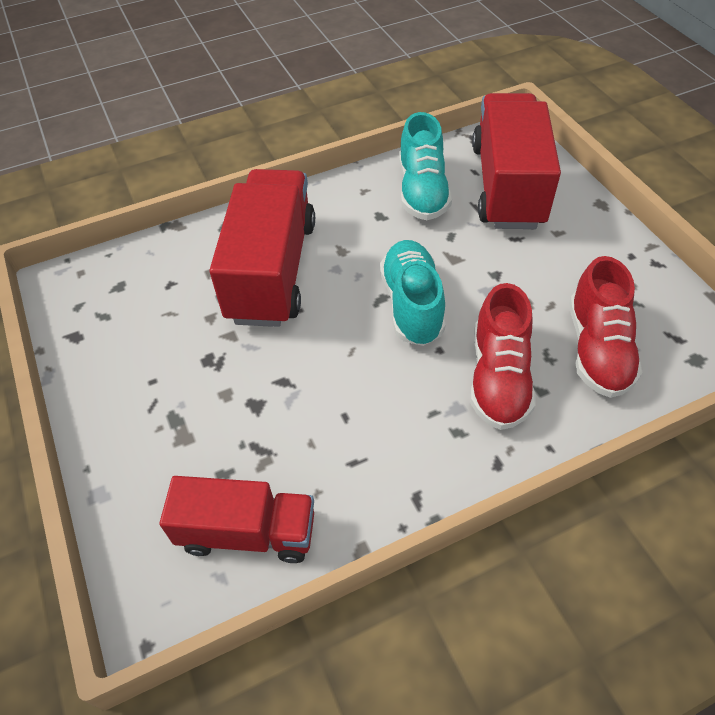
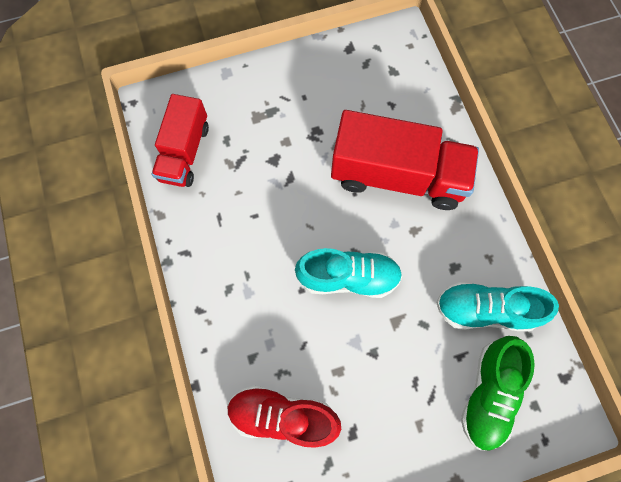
camera: 95 degrees right, 20 degrees up
(498, 378) = (268, 329): red shoe -> none
(507, 186) = (488, 393): red truck -> green shoe

